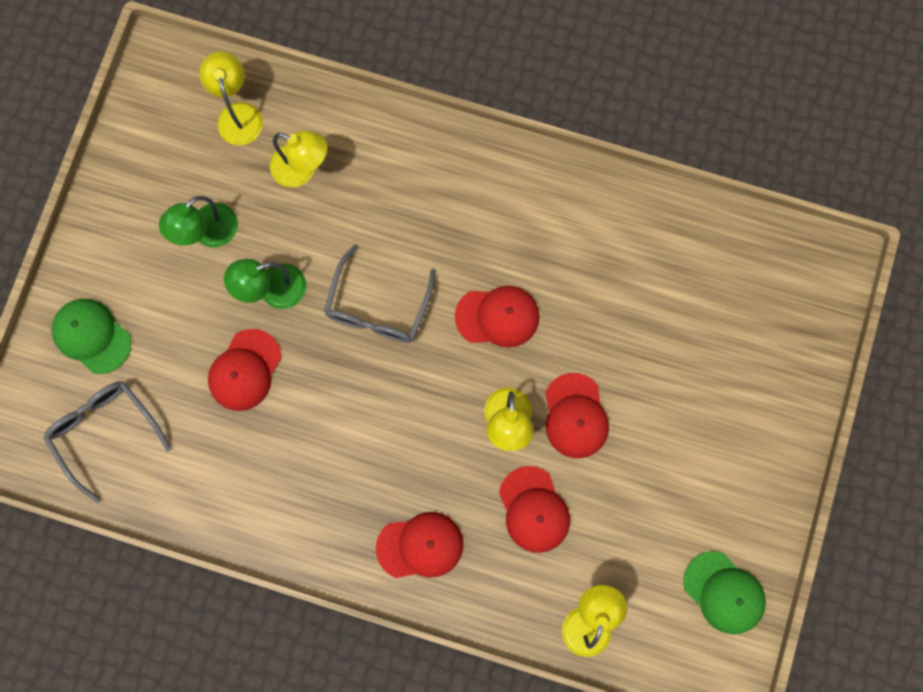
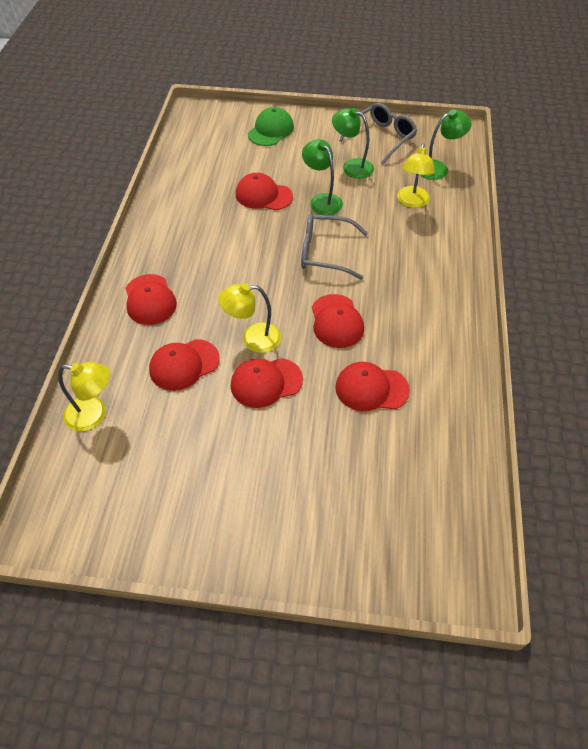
camera: 80 degrees right, 25 degrees down
(105, 432) = (211, 144): grey glasses -> grey glasses (381, 138)
(238, 114) = (438, 168): yellow lamp -> green lamp
(602, 299) = (371, 388): none -> red cap
(724, 592) = (120, 518): green cap -> none

